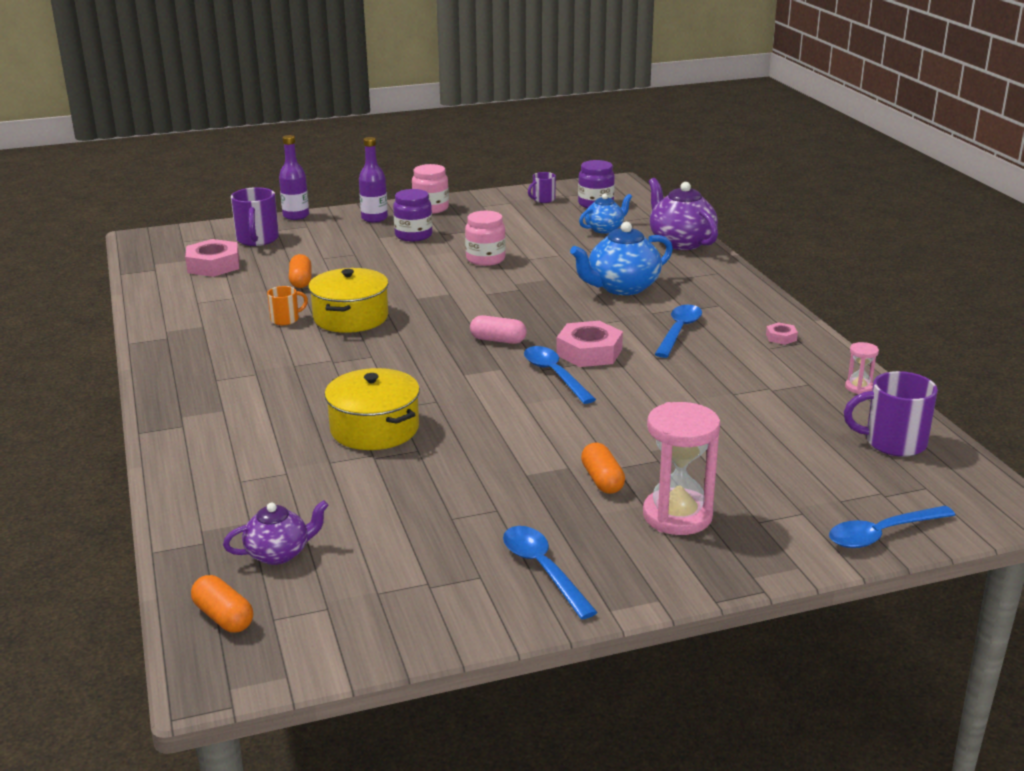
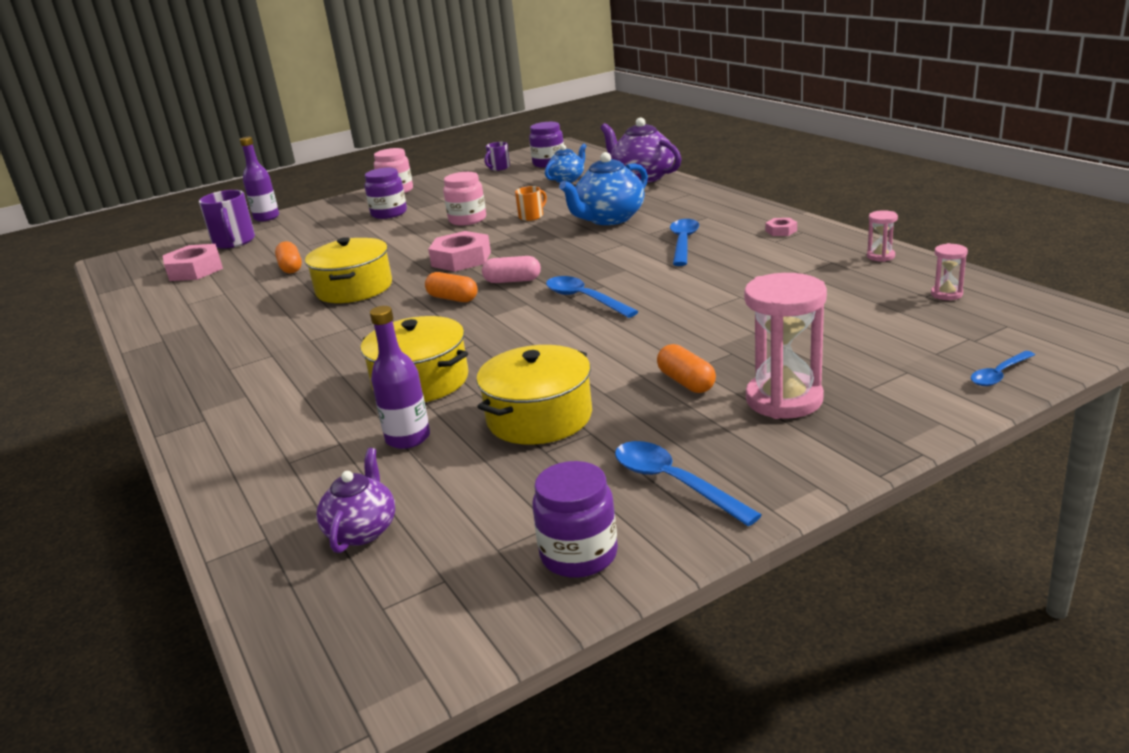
camera: 10 degrees left, 0 degrees up
(223, 617) = (319, 620): orange capsule -> orange capsule (453, 298)
(279, 553) = (362, 530): purple teapot -> purple teapot turned 45 degrees counterclockwise
(286, 319) = (287, 302): orange mug -> orange mug (532, 216)
(374, 218) = (345, 207): purple bottle -> purple bottle (408, 438)
(438, 612) = (579, 555): none -> purple jar
(460, 486) = (539, 417): none -> yellow pot
(589, 352) = (608, 274): pink nut -> pink nut (461, 259)
(882, 534) = (999, 374): blue spoon -> blue spoon, size x0.62
(893, 443) = (946, 294): purple mug -> pink hourglass

